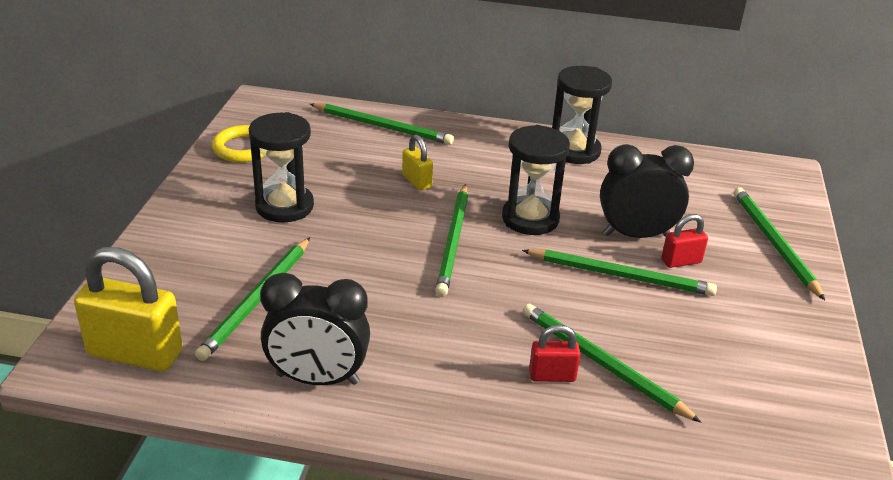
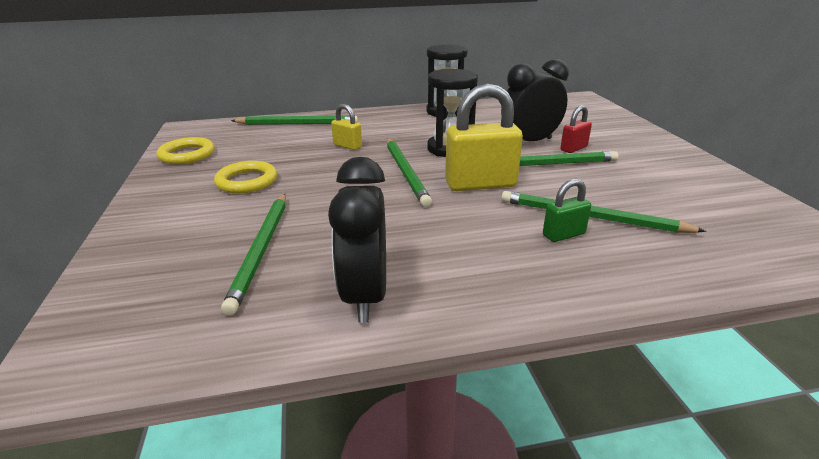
camera: 20 degrees left, 5 degrees down
(135, 353) = (146, 331): yellow padlock -> yellow padlock (480, 184)
(284, 206) = (247, 181): black hourglass -> yellow ring
(317, 379) = (365, 296): black clock -> black clock turned 105 degrees clockwise
(552, 376) = (563, 234): red padlock -> green padlock
(774, 243) = (616, 128): green pencil -> none

